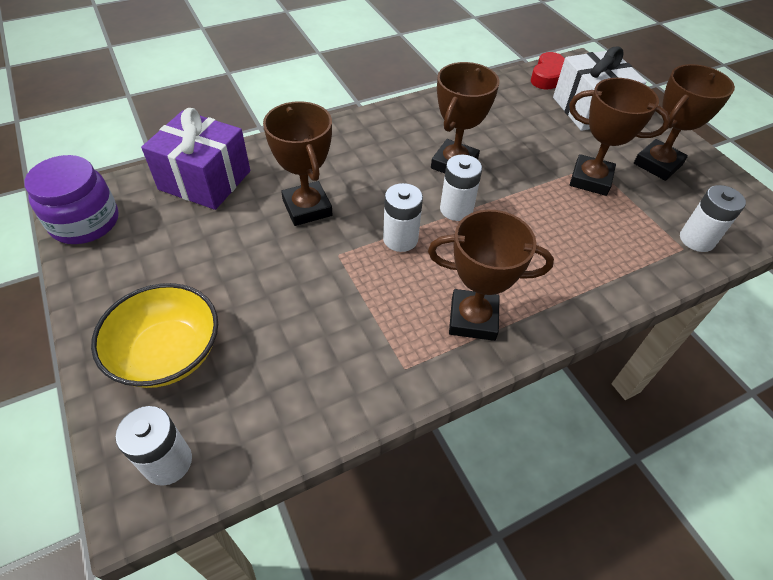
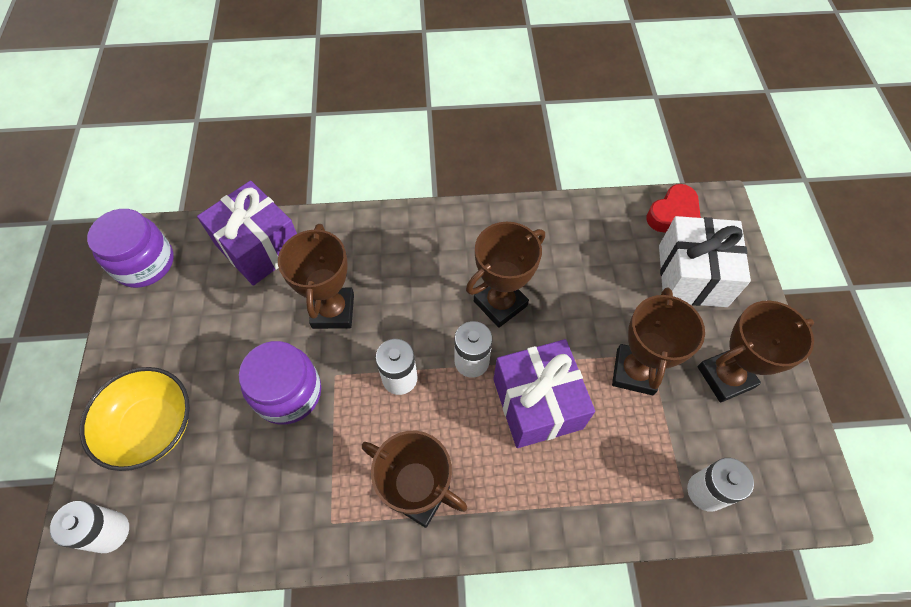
camera: 25 degrees right, 10 degrees up
(300, 281) = (288, 393): none -> purple jar
(530, 222) = (537, 403): none -> purple gift
(590, 179) = (634, 372): brown trophy -> brown trophy turned 60 degrees clockwise

